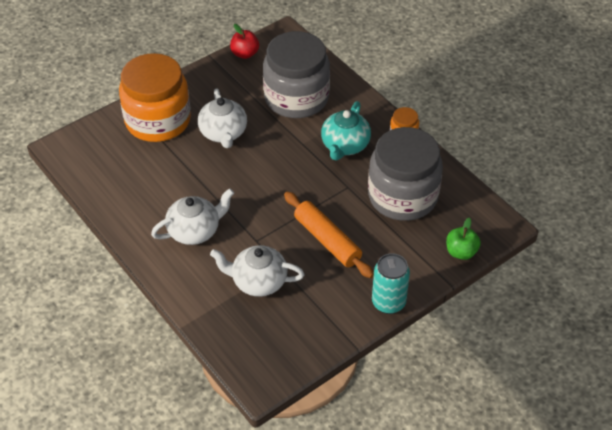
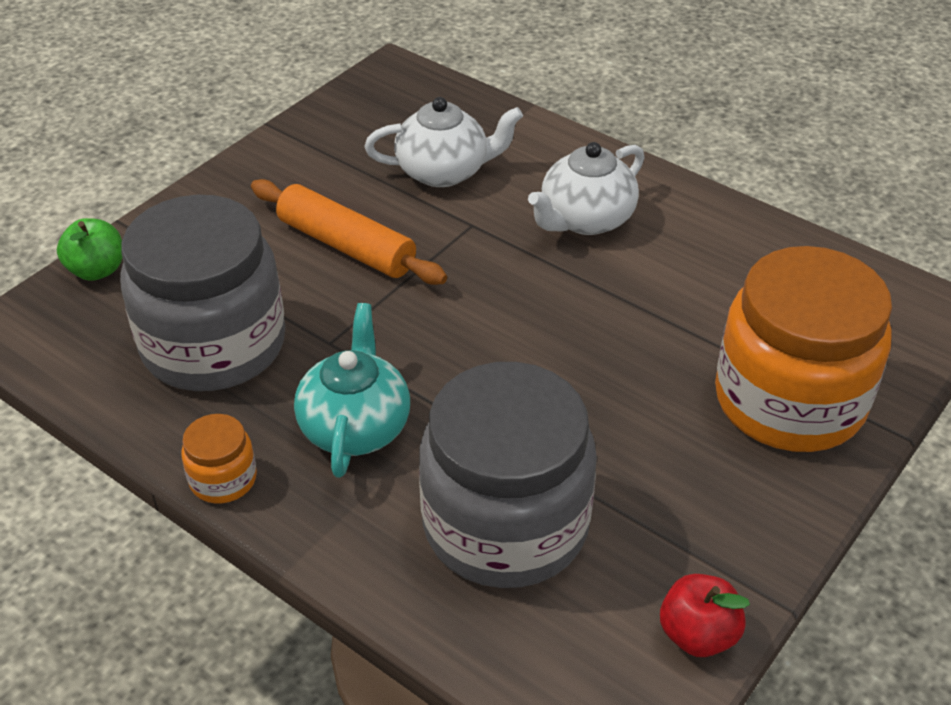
camera: 165 degrees right, 5 degrees down
(223, 133) = (632, 401): white teapot -> none
(388, 302) = (224, 180): turquoise can -> none

